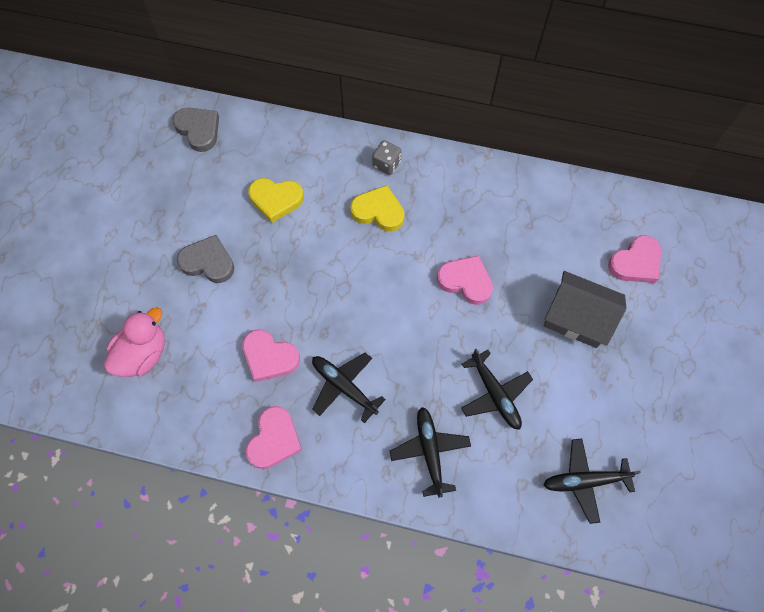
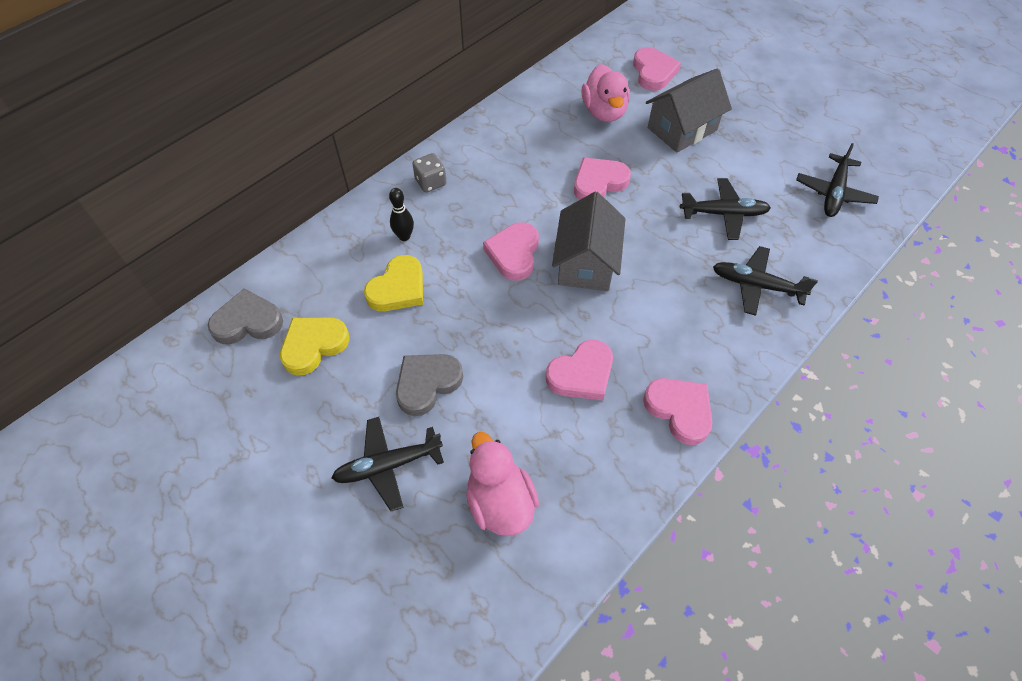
camera: 60 degrees left, 10 degrees down
(324, 177) = (404, 236): none -> black bowling pin
(344, 387) = (653, 323): black plane -> black plane (388, 465)
(352, 257) = (514, 253): none -> pink heart
(374, 311) = (586, 263): none -> grey house
(378, 211) = (478, 211): yellow heart -> yellow heart (313, 345)
(553, 246) = (604, 112): none -> pink duck

